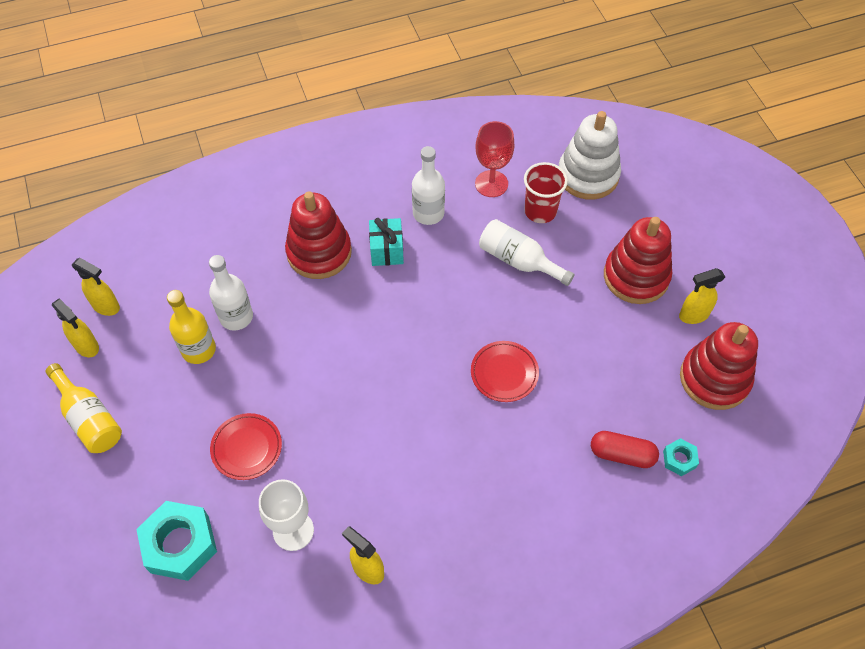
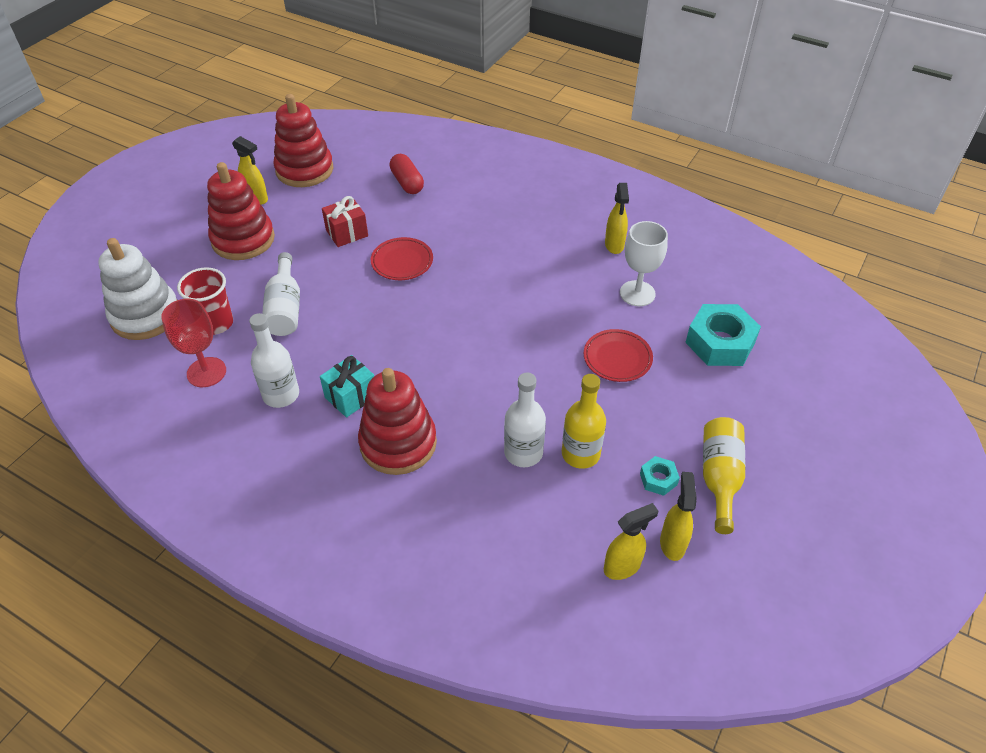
camera: 130 degrees left, 10 degrees down
(106, 306) = (622, 567): yellow spray bottle -> yellow spray bottle turned 75 degrees clockwise
(581, 356) = (347, 233): none -> red gift
(679, 459) = (384, 160): turquoise nut -> turquoise nut (658, 479)

